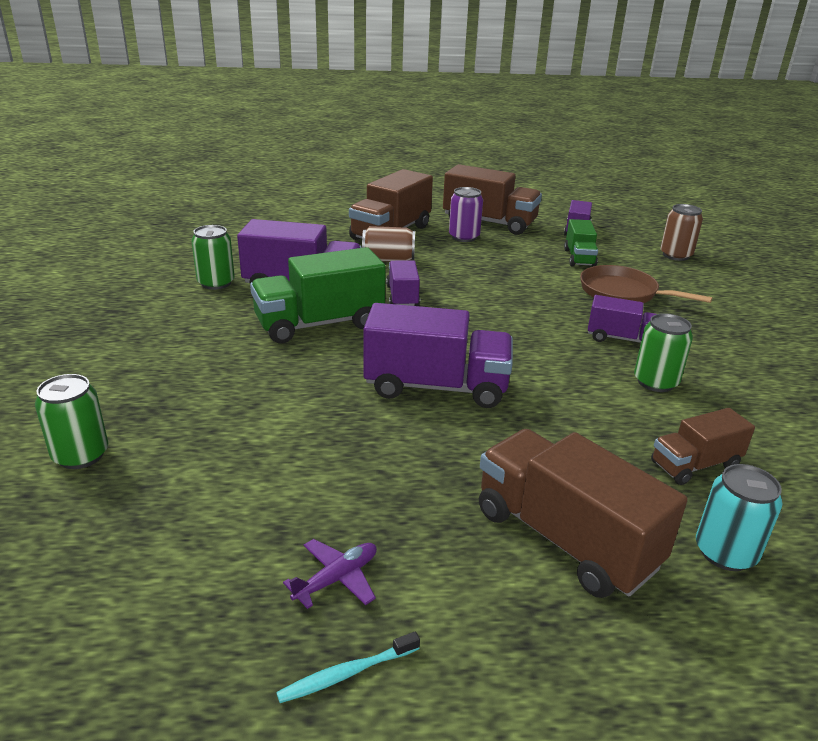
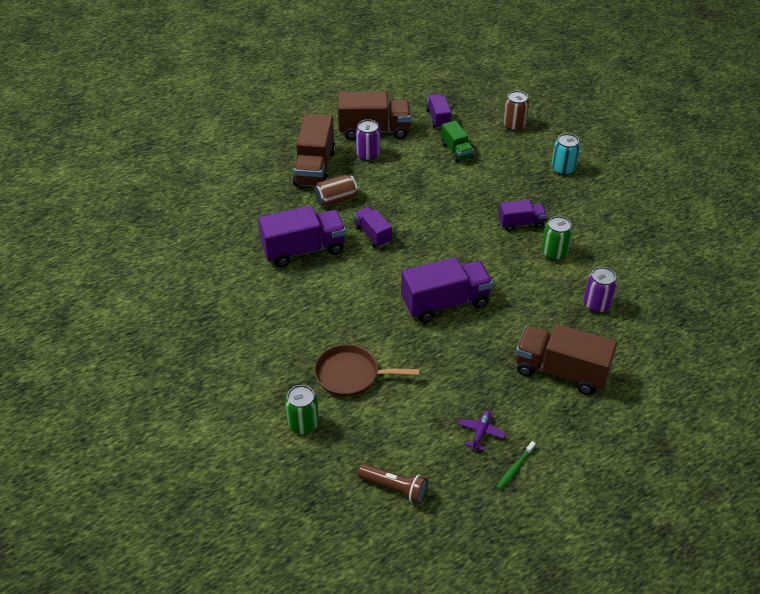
camera: 25 degrees left, 15 degrees up
(98, 606) = (394, 488): none -> brown flashlight
(216, 283) = (243, 268): green can -> none
(319, 324) = (342, 279): green truck -> none
(346, 674) = (515, 468): turquoise toothbrush -> green toothbrush
(622, 293) = (500, 179): brown pan -> brown pan (351, 375)
(695, 465) = (596, 304): brown truck -> purple can
(725, 552) = (628, 350): turquoise can -> turquoise can (563, 169)

